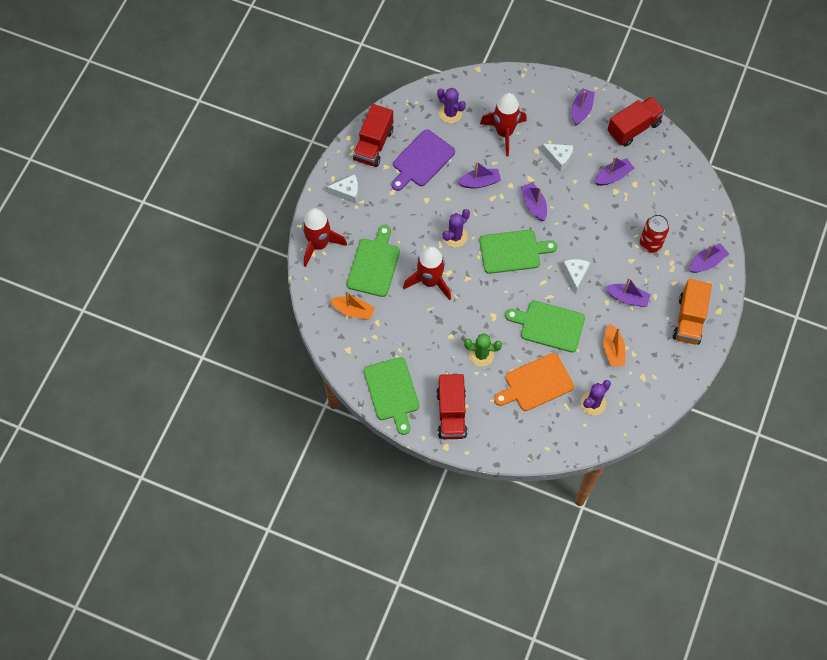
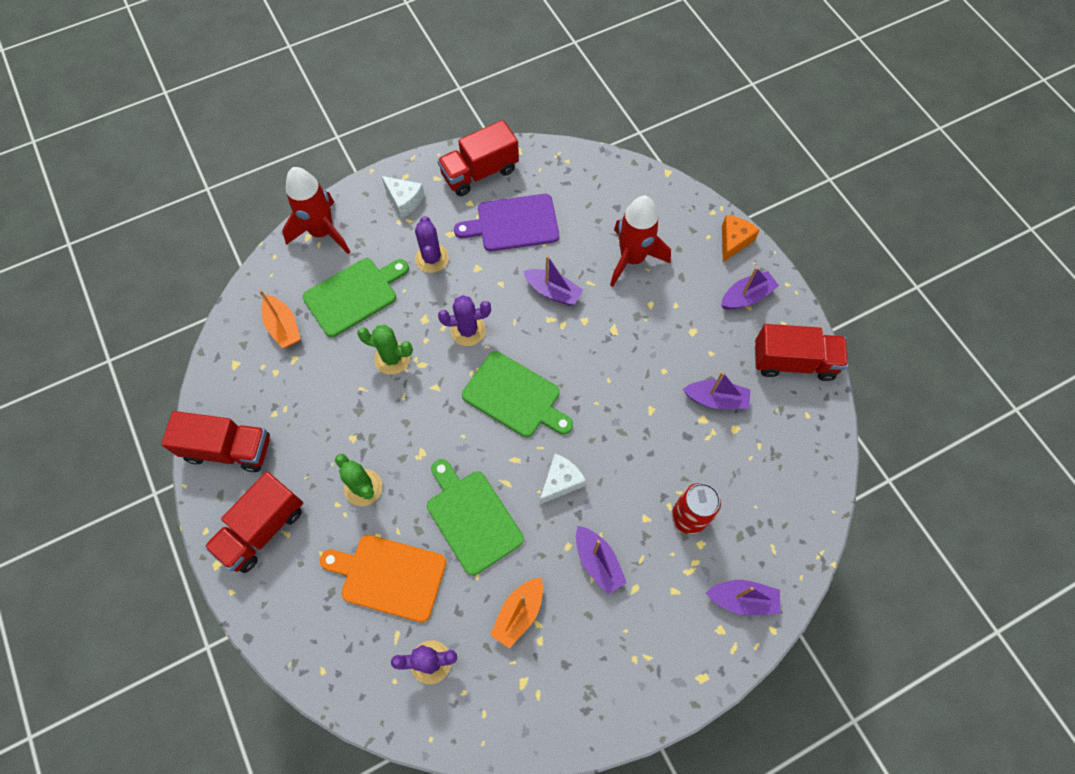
camera: 40 degrees right, 0 degrees up
(392, 392) = (228, 449): green cutting board -> red truck
(430, 281) = (392, 358): red rocket -> green cactus
(450, 113) = (592, 197): purple cactus -> purple cactus (432, 258)
(534, 205) = (590, 362): purple boat -> none
(548, 84) = (733, 241): none -> orange cheese
(558, 158) = (668, 331): white cheese -> none
(689, 319) = (652, 656): orange truck -> none

